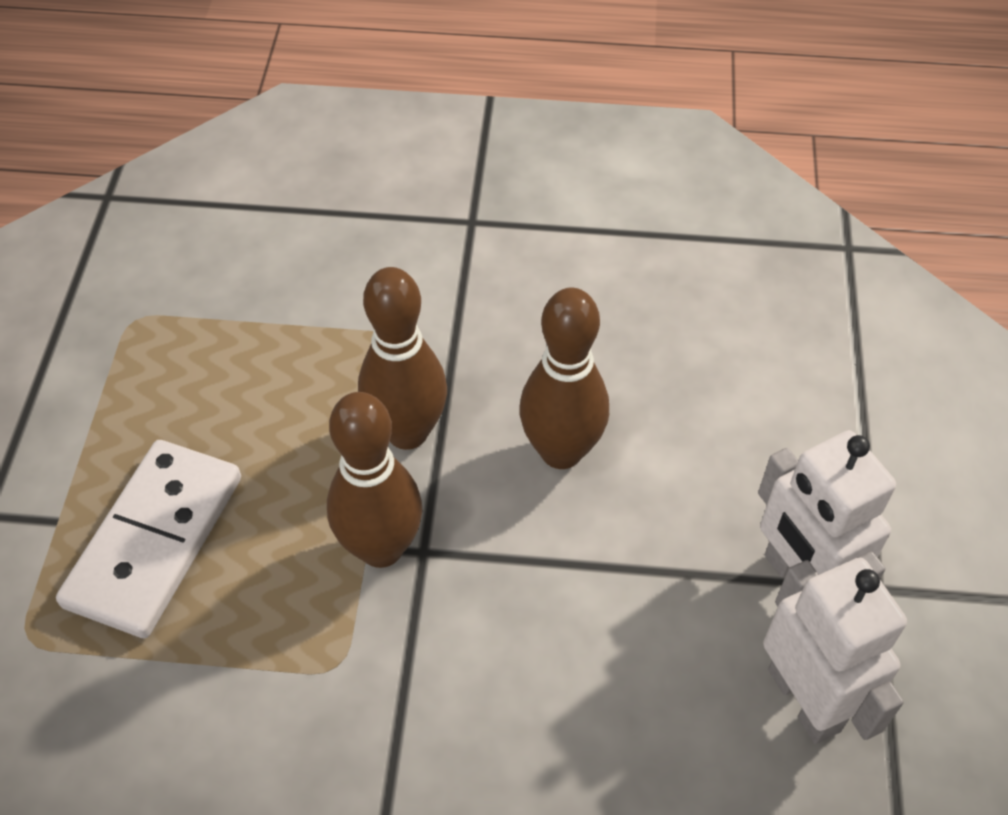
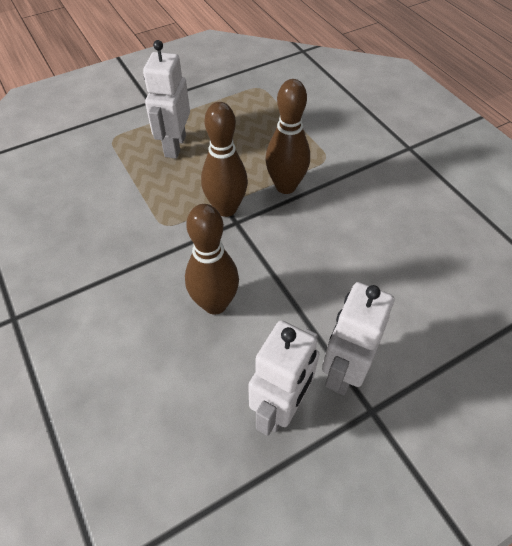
camera: 55 degrees right, 0 degrees up
(155, 541) = (175, 146): white domino -> white robot
(561, 451) = (325, 240): brown bowling pin -> brown bowling pin (215, 304)

